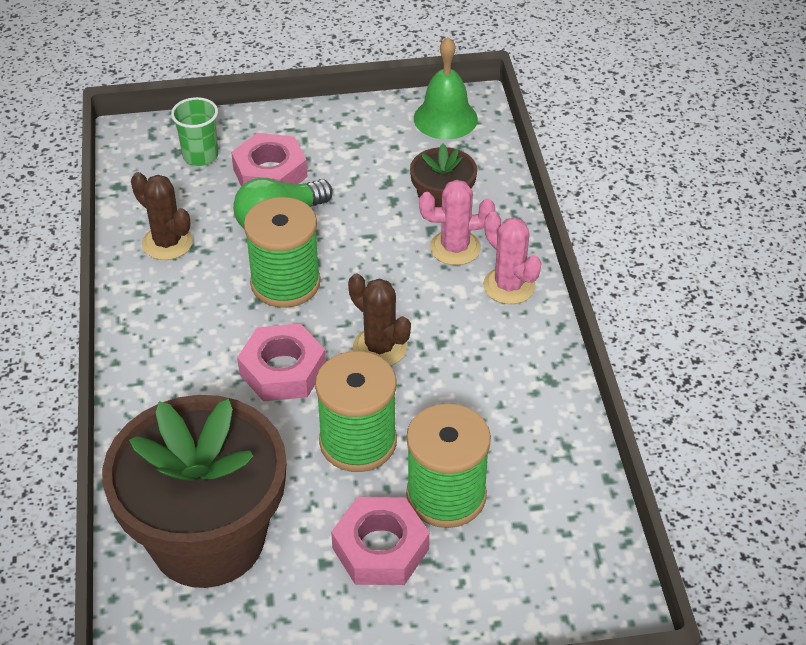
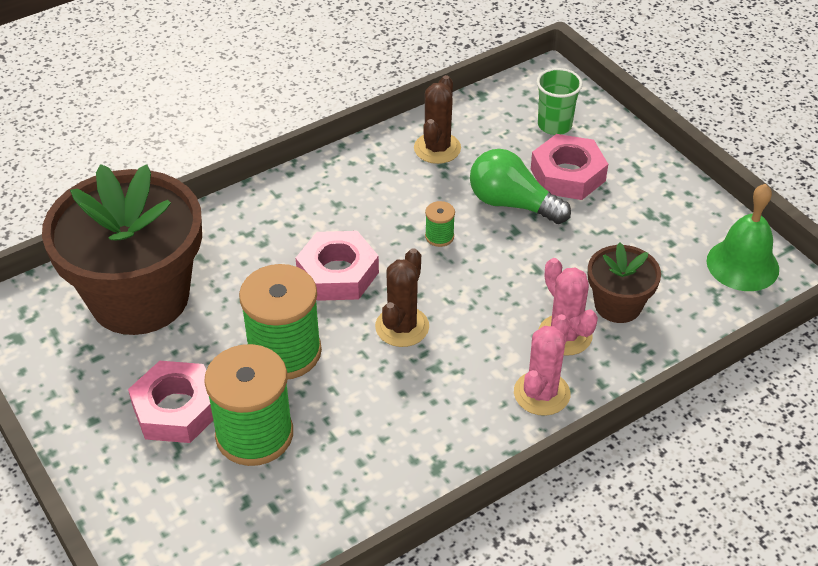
camera: 65 degrees right, 0 degrees up
(285, 283) = (439, 236): green spool -> green spool, size x0.43

